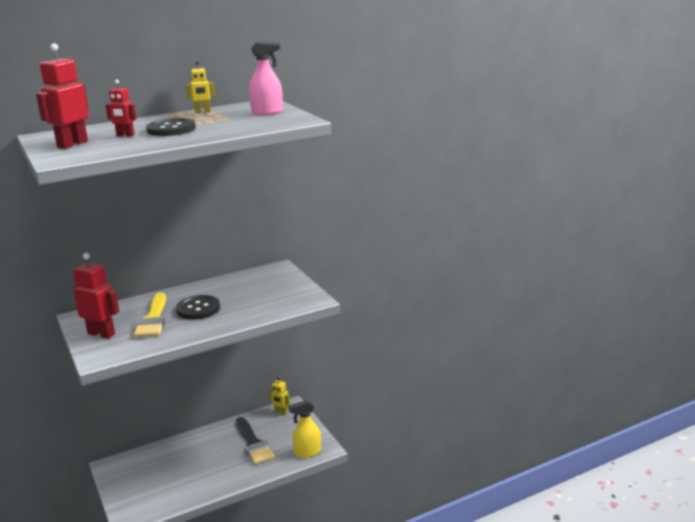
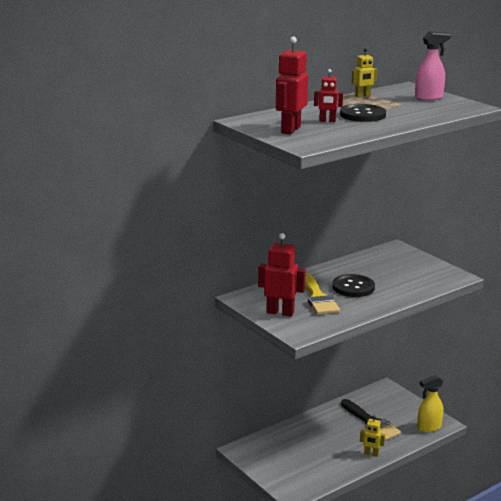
camera: 10 degrees left, 0 degrees up
(281, 412) = (379, 393): yellow robot -> yellow robot (371, 454)

